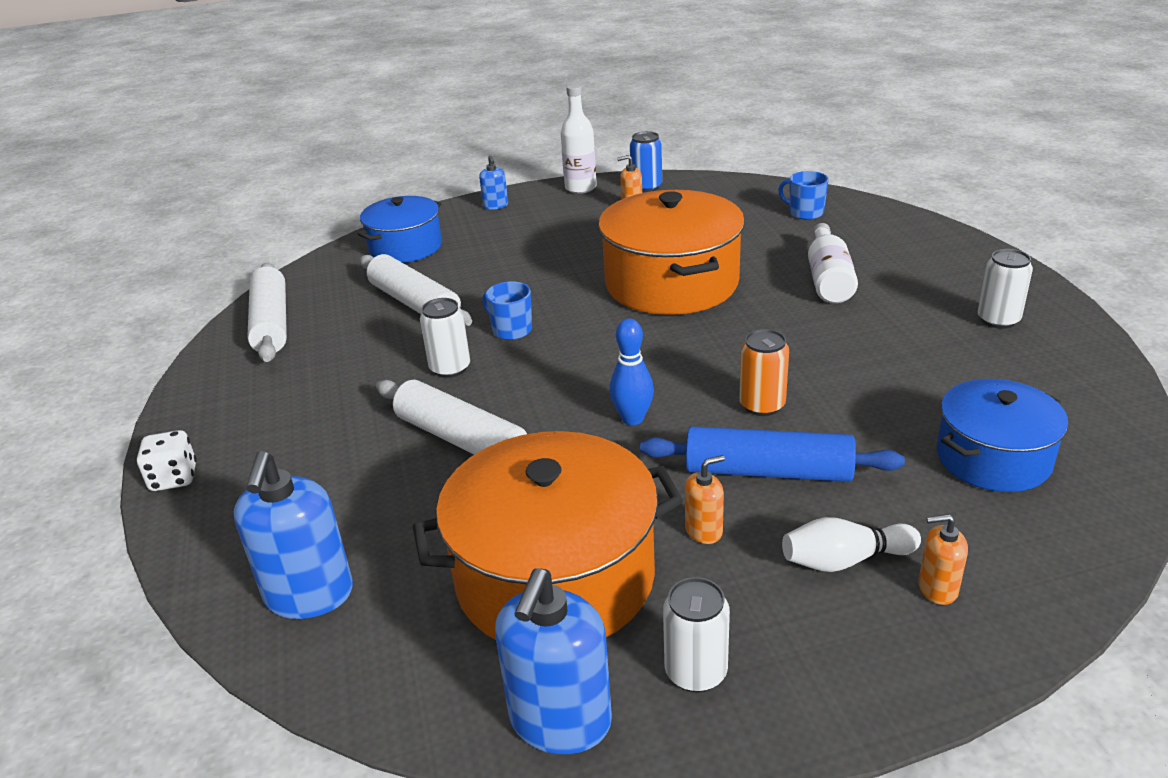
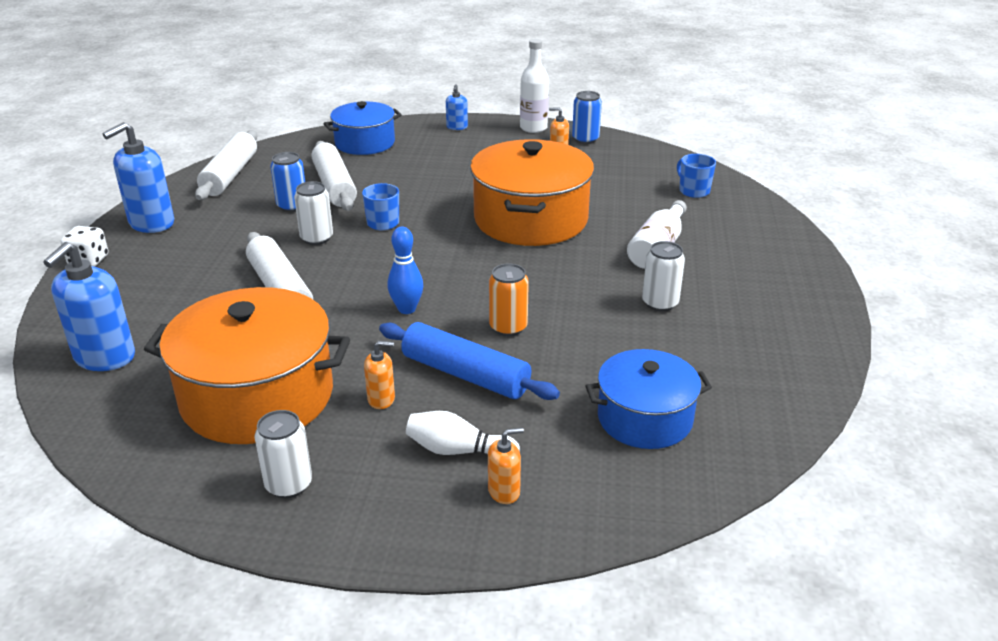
camera: 20 degrees right, 0 degrees up
(385, 339) = (292, 206): none -> blue can
(560, 721) = (180, 482): blue soap dispenser -> blue soap dispenser (151, 223)
(937, 588) = (504, 491): orange soap dispenser -> orange soap dispenser turned 135 degrees clockwise
(998, 320) = (765, 318): white can -> white can (660, 303)

